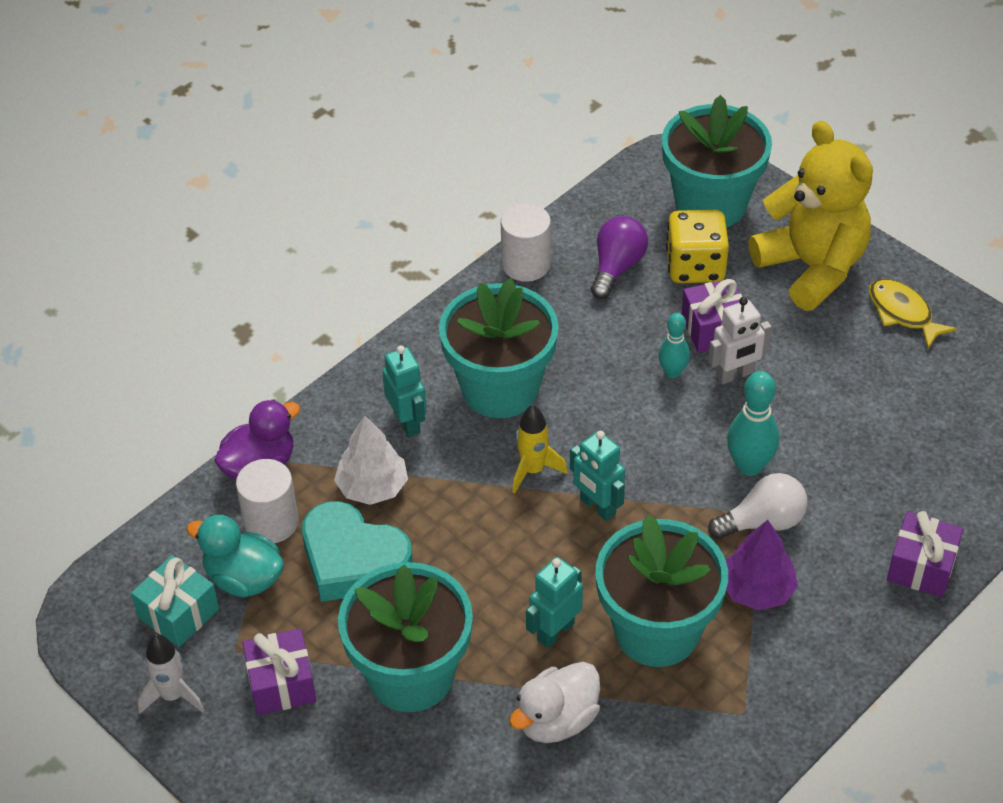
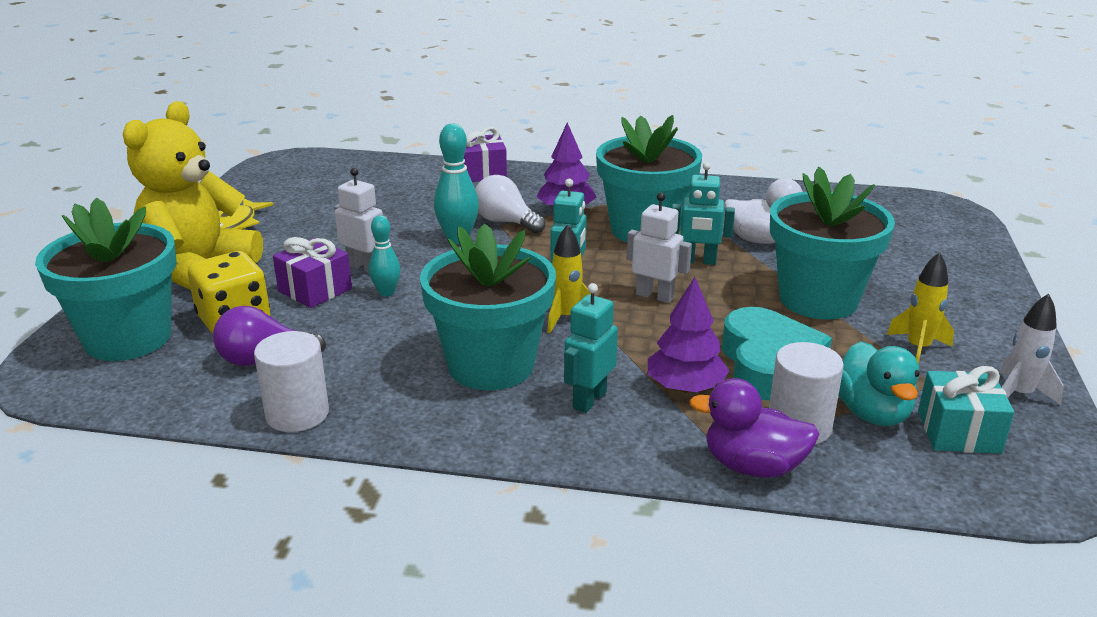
camera: 125 degrees left, 20 degrees down
(281, 684) = (918, 348): purple gift -> yellow rocket
(372, 487) = (685, 387): white tree -> purple tree
(518, 553) = (655, 296): none -> white robot

